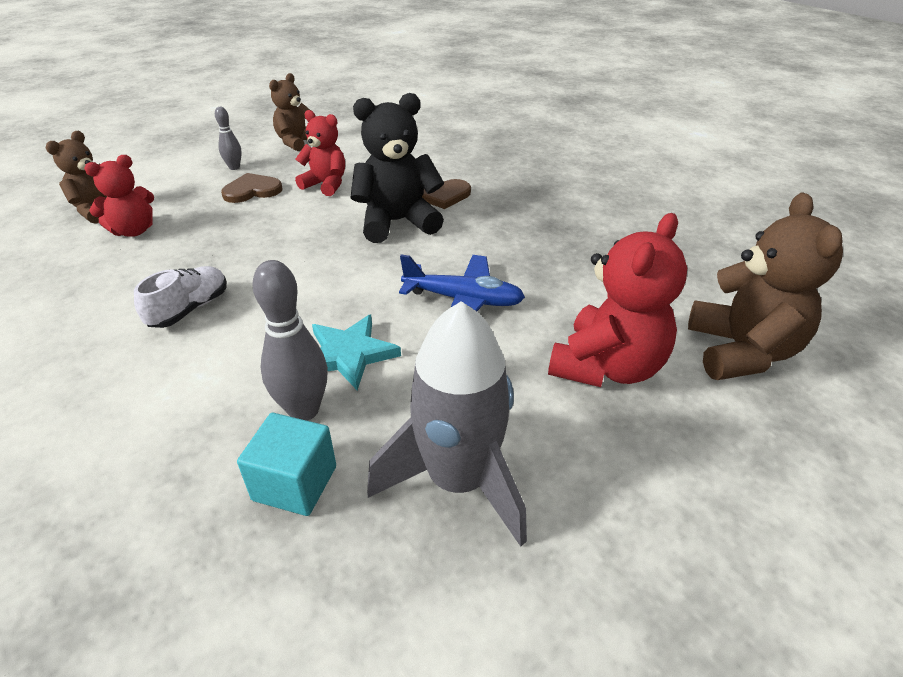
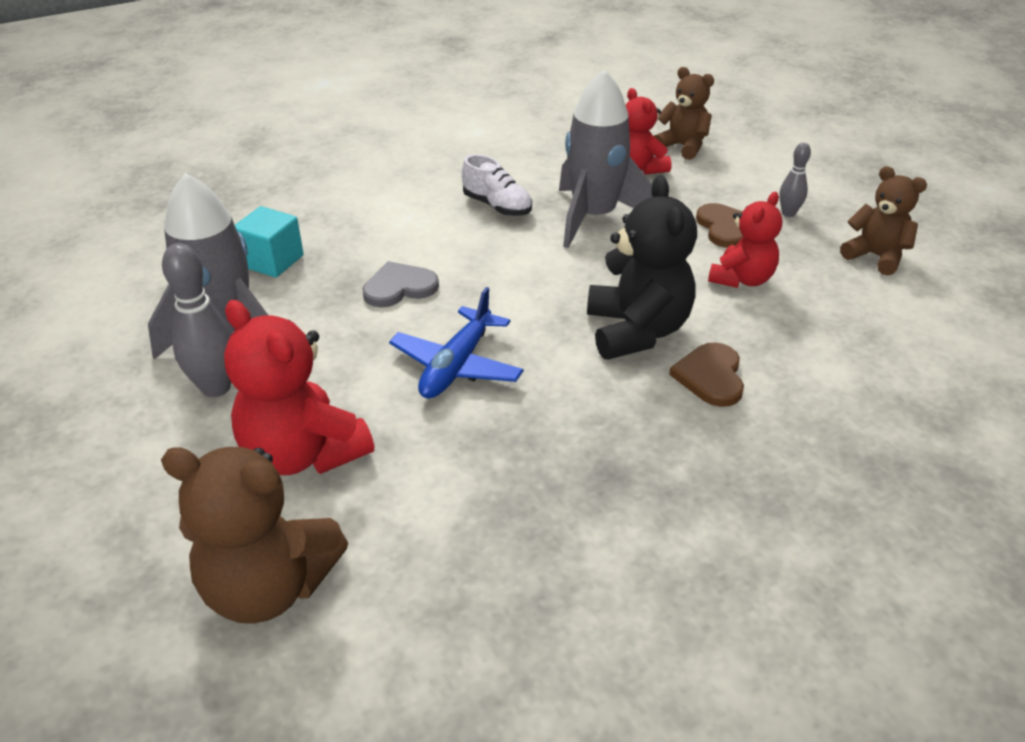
camera: 100 degrees right, 0 degrees up
(224, 250) = (594, 217): none -> grey rocket
(304, 410) = (342, 264): grey bowling pin -> grey bowling pin (216, 387)
(349, 354) = (399, 287): turquoise star -> grey heart

